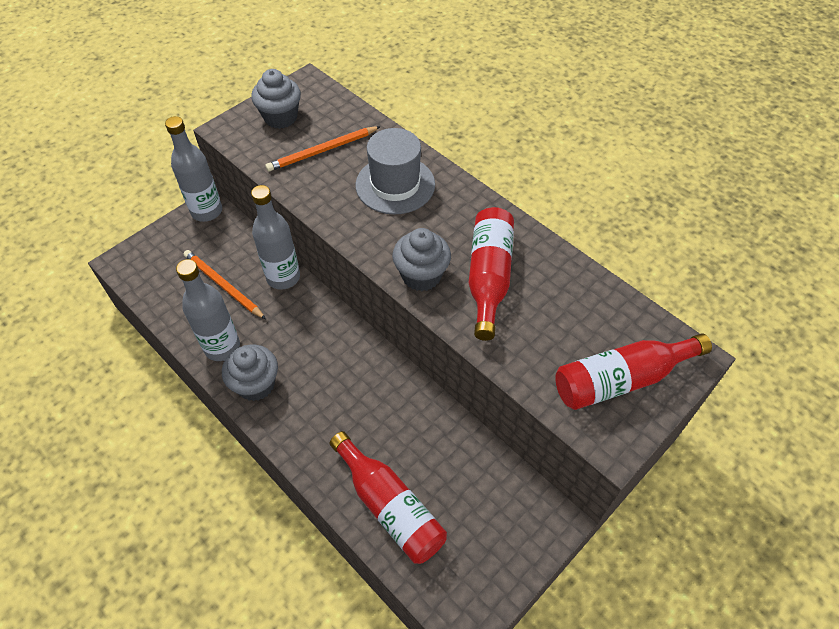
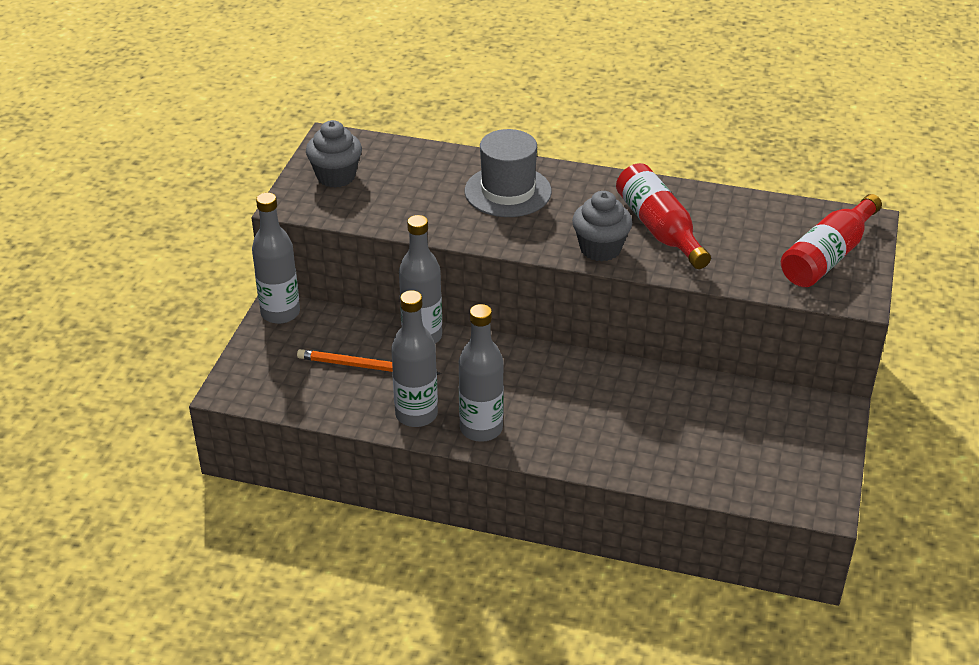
camera: 30 degrees left, 15 degrees down
(256, 384) = (481, 429): grey cupcake -> grey bottle
(323, 151) = (409, 189): orange pencil -> none
(390, 506) = (692, 461): red bottle -> none

